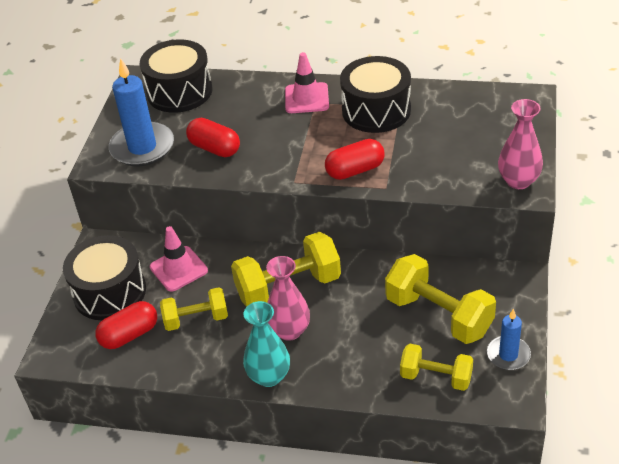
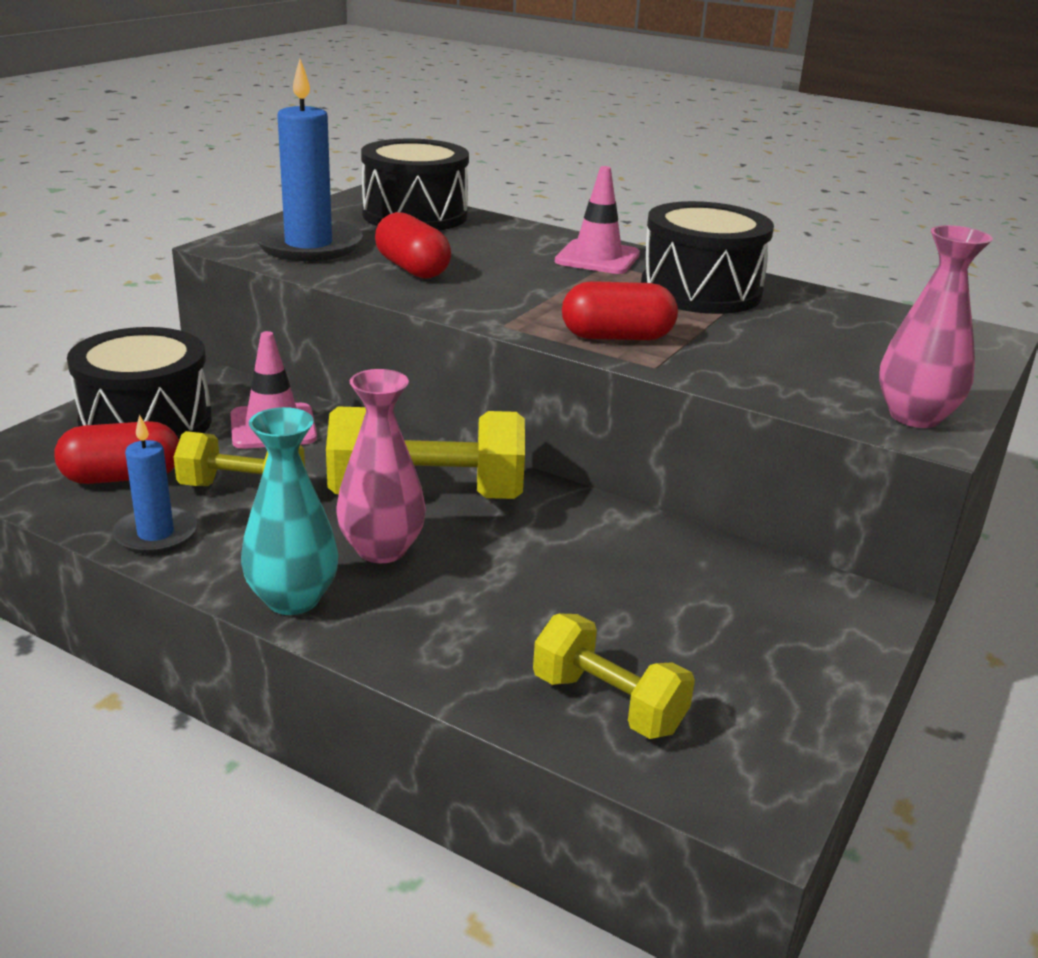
camera: 15 degrees right, 15 degrees down
(439, 315) = (672, 611): yellow dumbbell -> none
(508, 355) = (783, 716): blue candle -> blue candle (156, 534)

